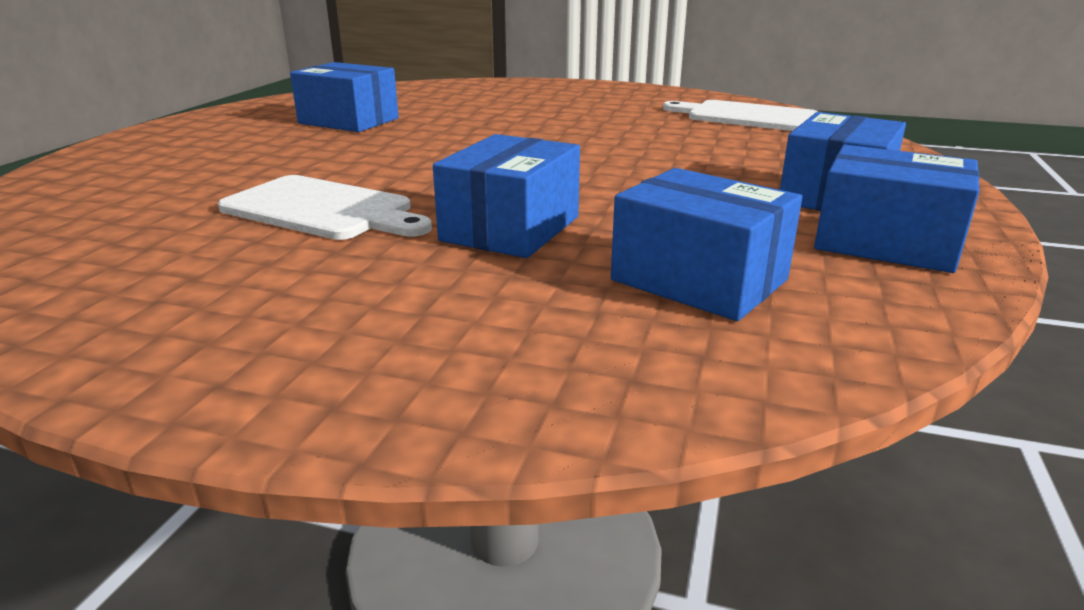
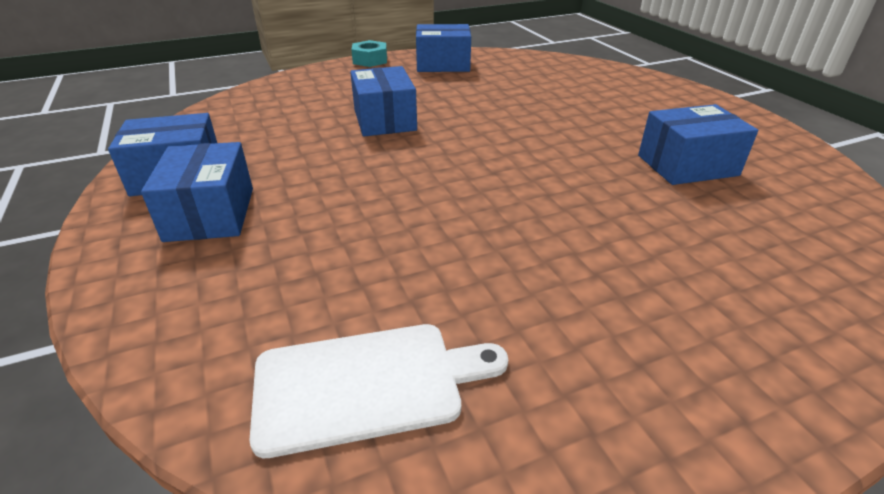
camera: 140 degrees right, 10 degrees up
(230, 402) = (370, 60): none -> turquoise nut
(322, 210) = (485, 101): white cutting board -> none
(699, 280) = (272, 123): blue box -> blue box (443, 64)

